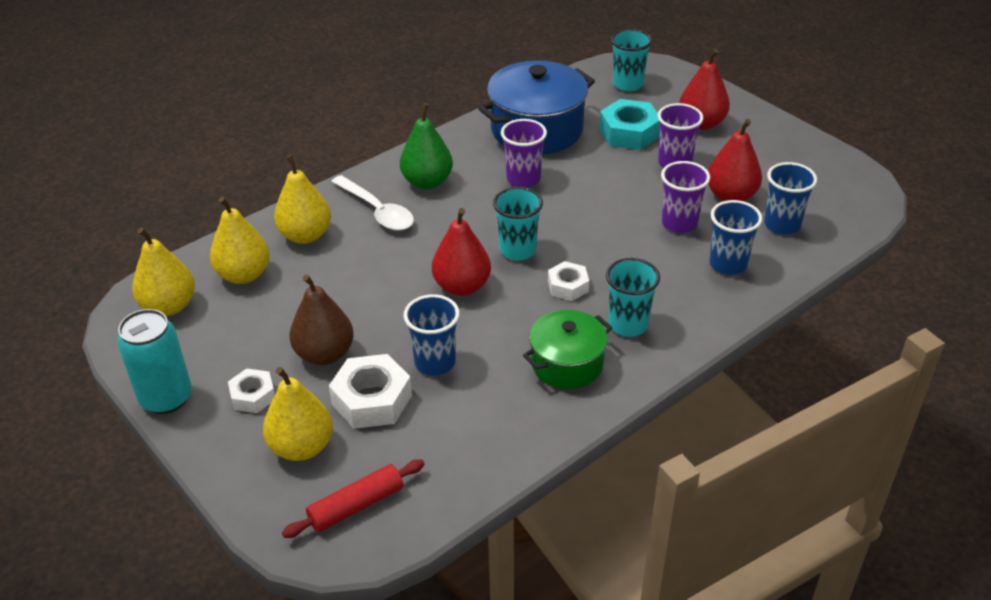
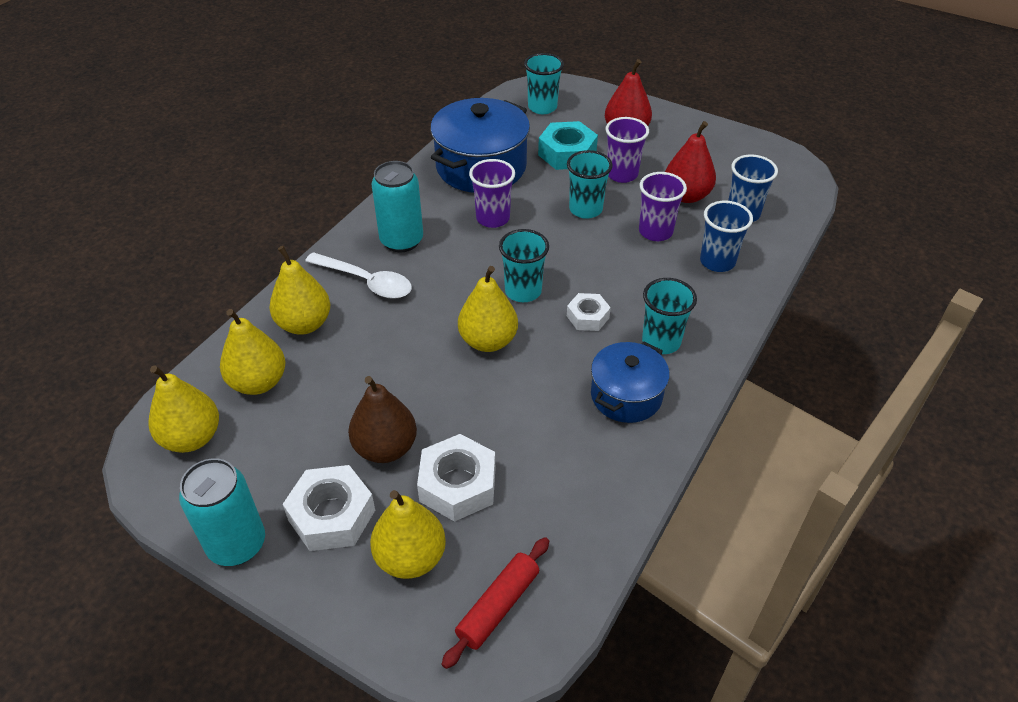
camera: 20 degrees left, 5 degrees up
(253, 396) = (331, 515): white nut -> white nut, size x1.66
(427, 182) = (401, 241): green pear -> turquoise can
(435, 362) = (501, 427): blue cup -> none
(462, 286) = (488, 341): red pear -> yellow pear
(567, 364) = (626, 396): green pot -> blue pot
(619, 188) = (585, 209): none -> turquoise cup

